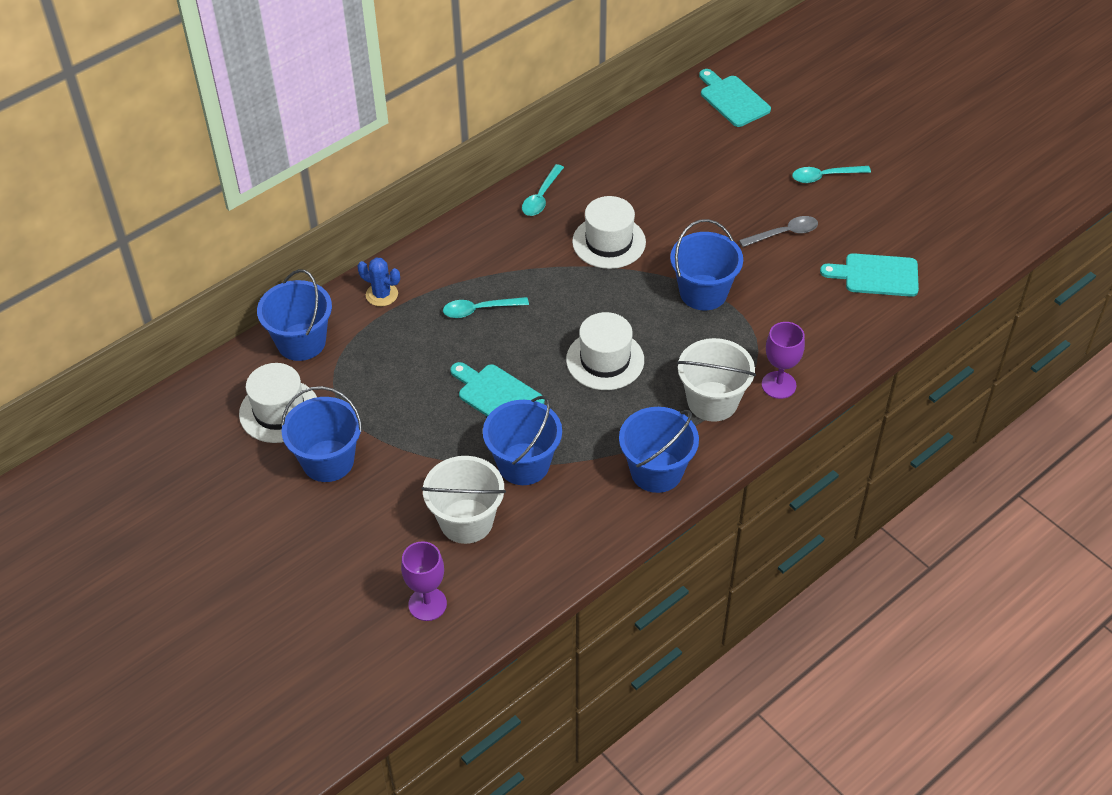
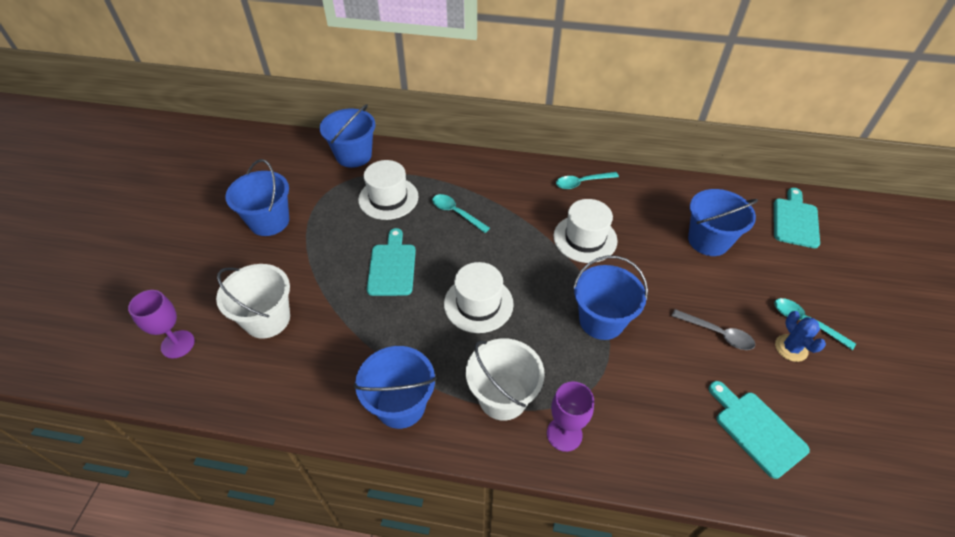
camera: 50 degrees right, 0 degrees up
(279, 411) = (292, 178): white hat -> white hat (388, 198)
(382, 294) = (423, 164): blue cactus -> blue cactus (791, 348)
(523, 464) = (343, 318): blue bucket -> blue bucket (708, 240)

